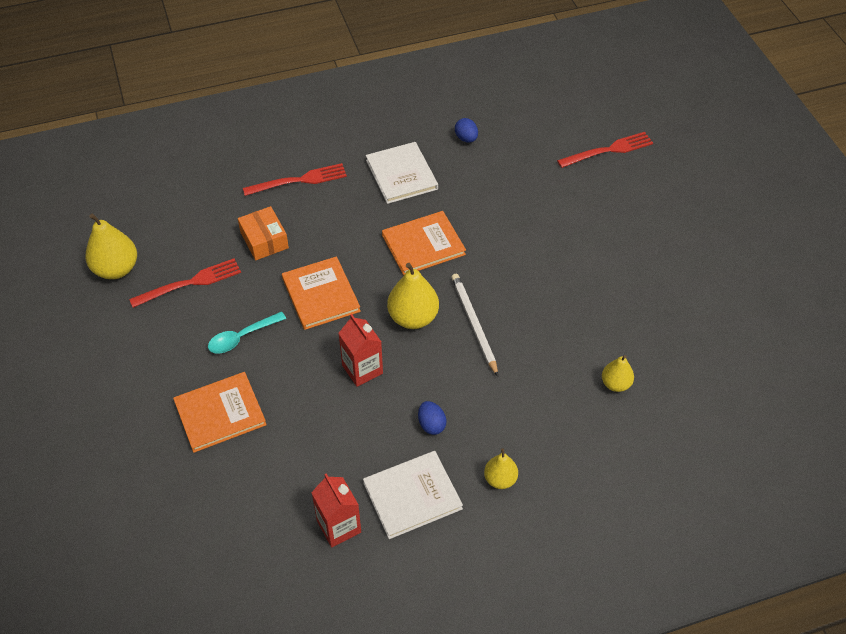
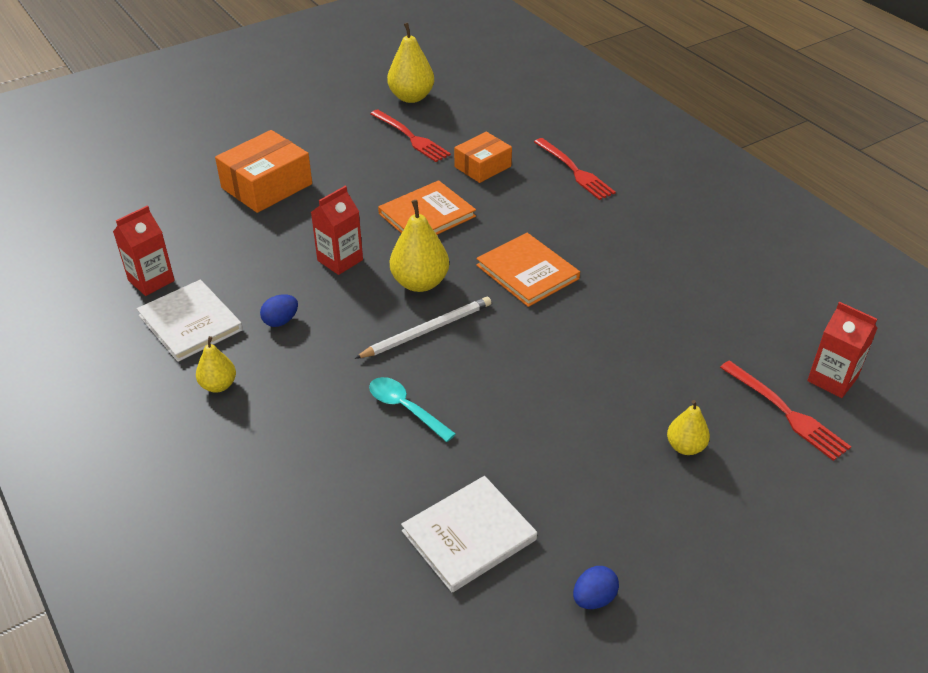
camera: 75 degrees right, 10 degrees down
(220, 413) = (267, 186): orange book -> orange box
(241, 337) = (357, 179): turquoise spoon -> turquoise spoon (405, 408)
(401, 175) = (625, 237): white book -> white book (469, 535)
(466, 138) = (717, 276): blue egg -> blue egg (594, 598)
(584, 118) = (832, 379): none -> red carton
(615, 384) = (375, 470): yellow pear -> yellow pear (685, 447)

